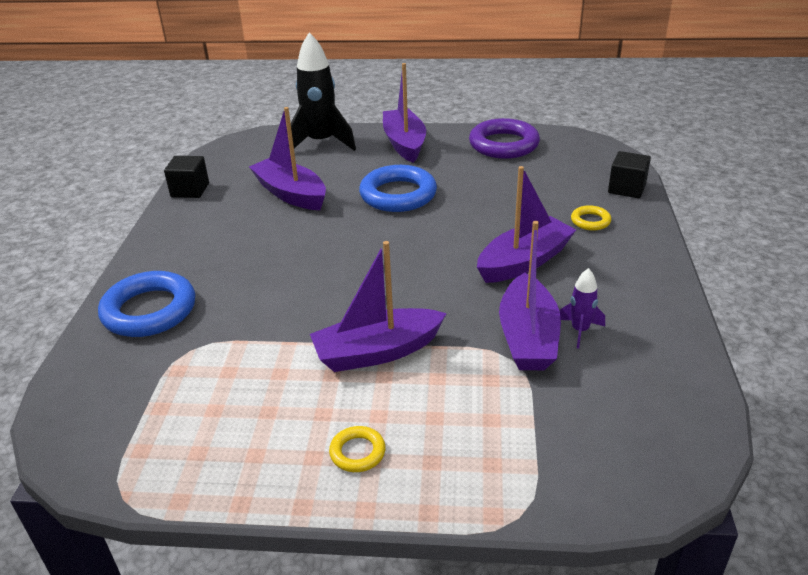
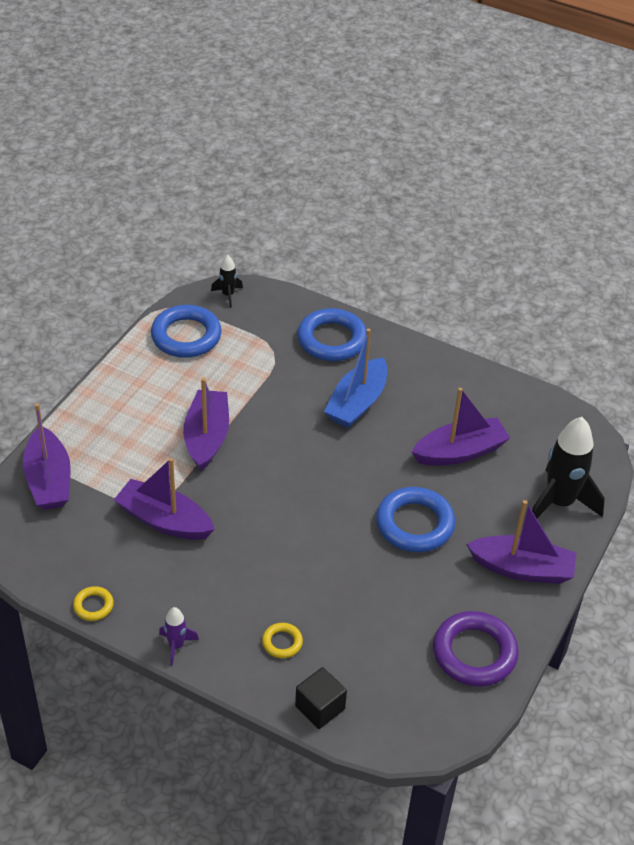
camera: 110 degrees right, 10 degrees up
(74, 435) = (228, 295): none -> black rocket
(188, 445) = (186, 336): none -> blue ring
(190, 190) = (506, 389): black cube -> none
(254, 264) = (357, 403): none -> blue boat
(357, 452) = (127, 401): yellow ring -> yellow ring (93, 606)
(524, 262) = (253, 563): purple boat -> purple boat (49, 480)
(580, 331) = (149, 553): purple rocket -> purple rocket (176, 646)

